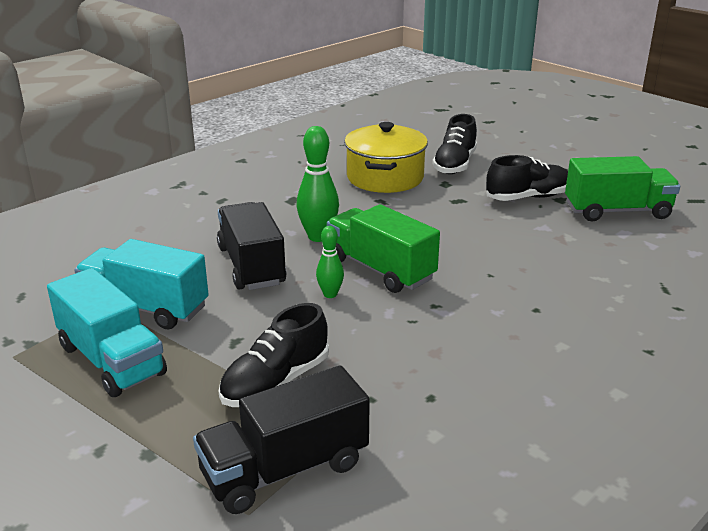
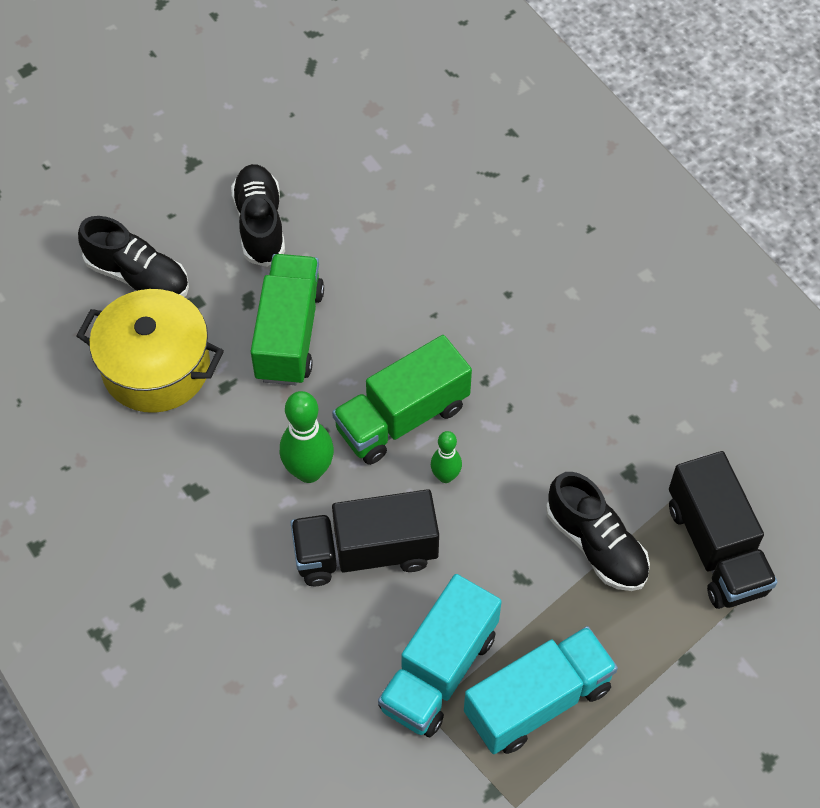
camera: 80 degrees left, 30 degrees up
(617, 211) = (319, 150): green truck -> green truck (289, 334)

